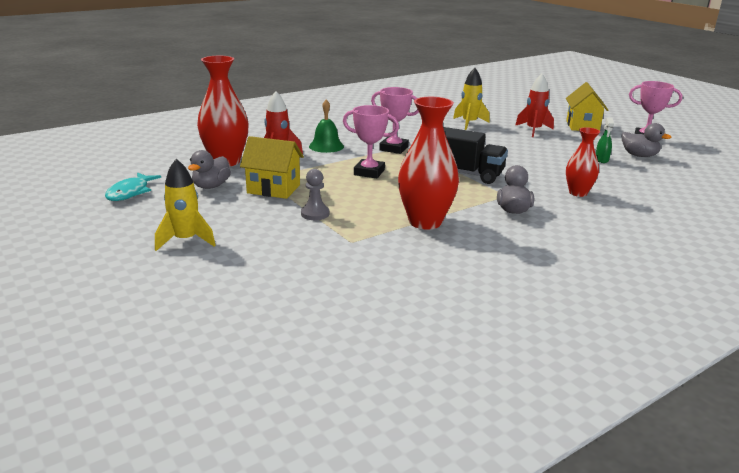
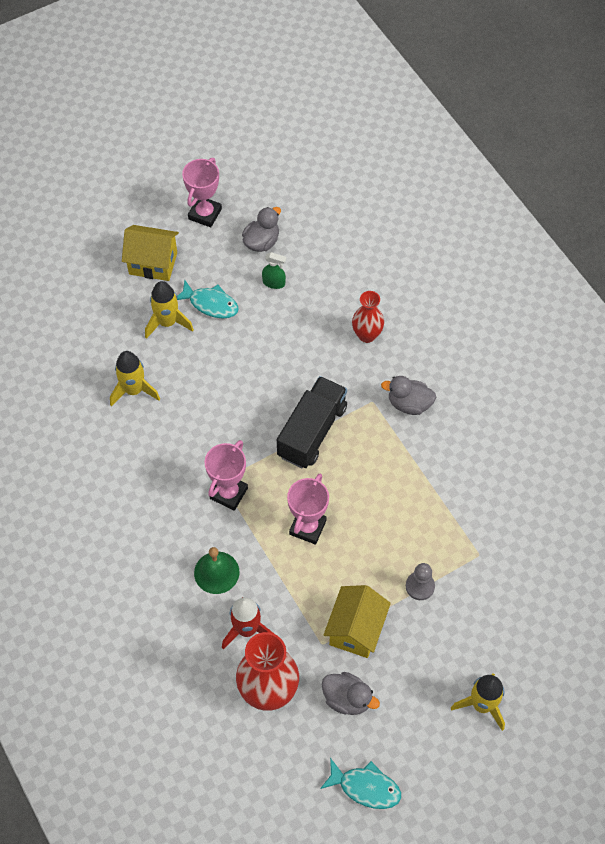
camera: 85 degrees left, 35 degrees up
(425, 222) = (436, 486): red vase -> none
(533, 130) = (167, 322): red rocket -> yellow rocket
(561, 141) = (210, 304): none -> turquoise fish

